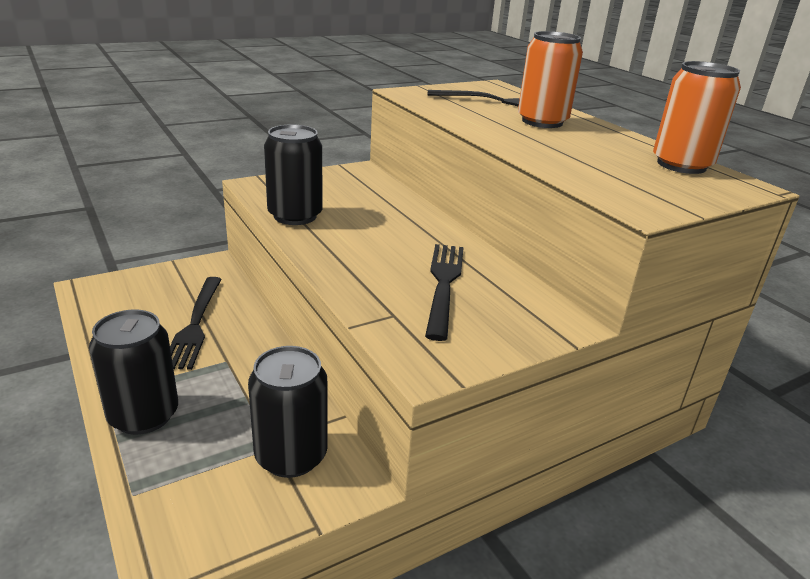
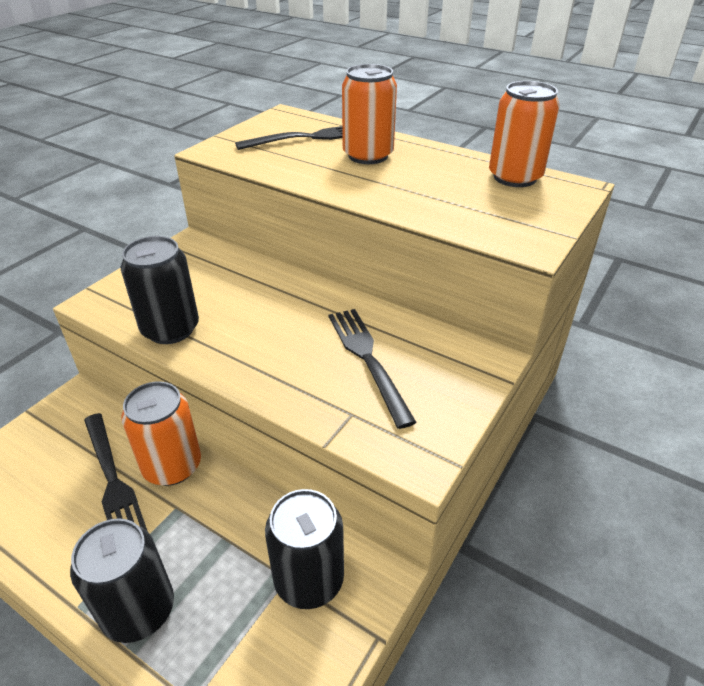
camera: 25 degrees left, 10 degrees up
(246, 332) = (172, 466): none -> orange can

